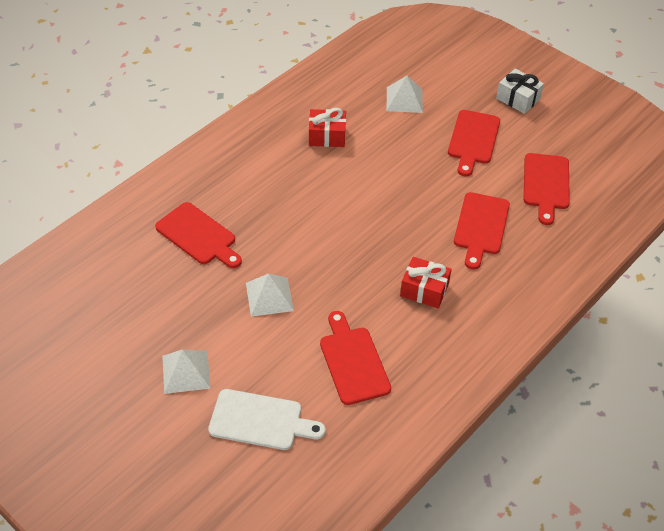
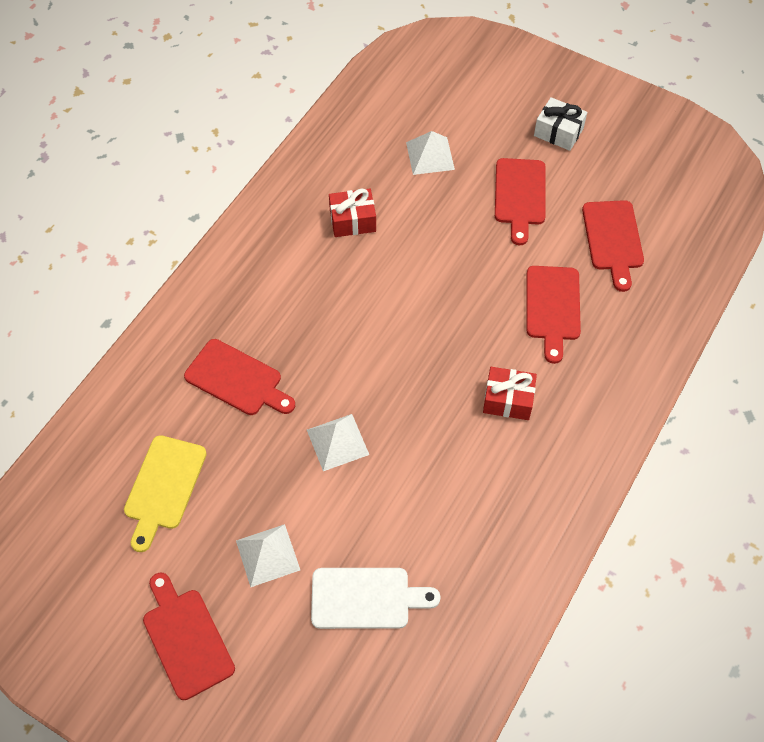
camera: 10 degrees left, 10 degrees up
(114, 304) = (164, 487): none -> yellow cutting board
(353, 361) = (450, 505): red cutting board -> red cutting board (186, 638)

